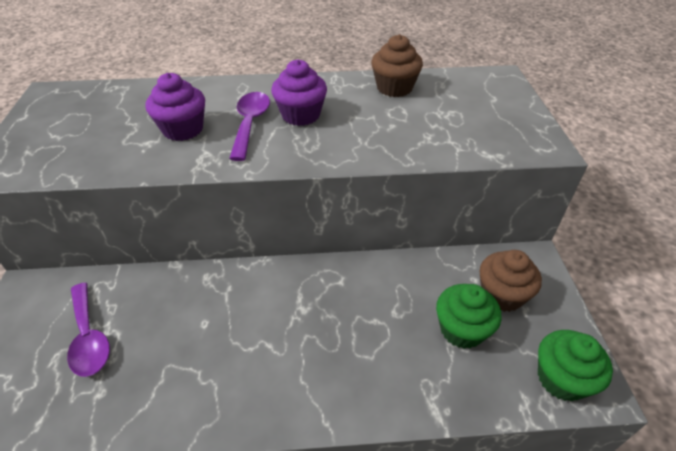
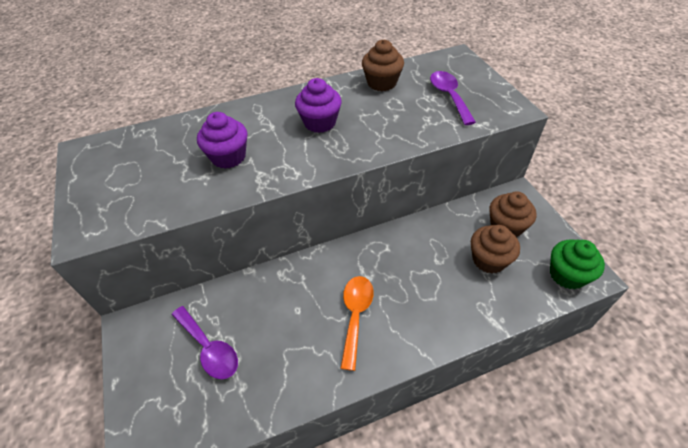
camera: 15 degrees left, 5 degrees up
(250, 124) = (283, 139): purple spoon -> purple spoon (449, 96)
(266, 349) = (355, 315): none -> orange spoon
(462, 329) = (489, 260): green cupcake -> brown cupcake

